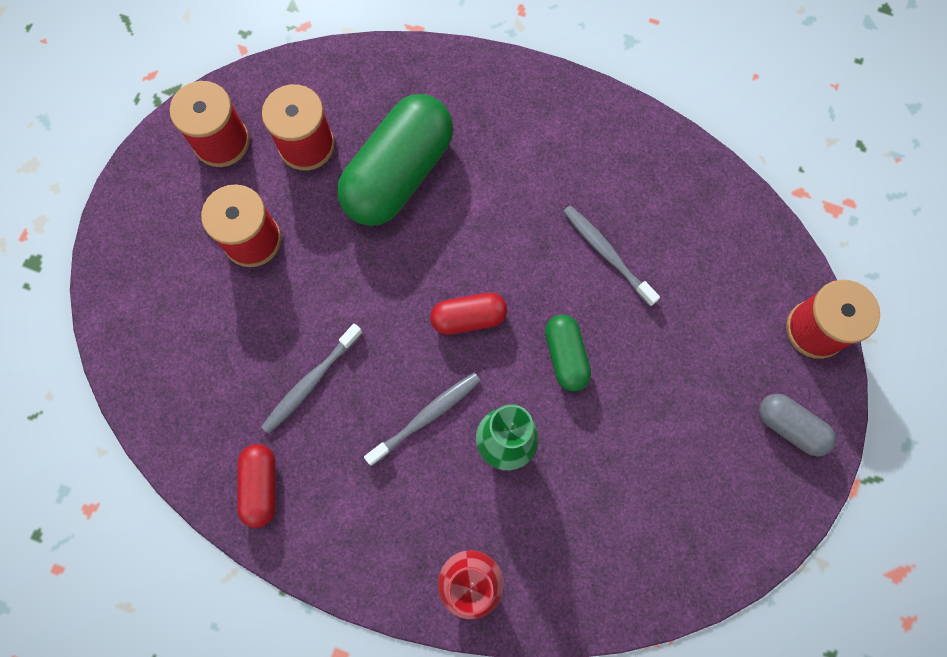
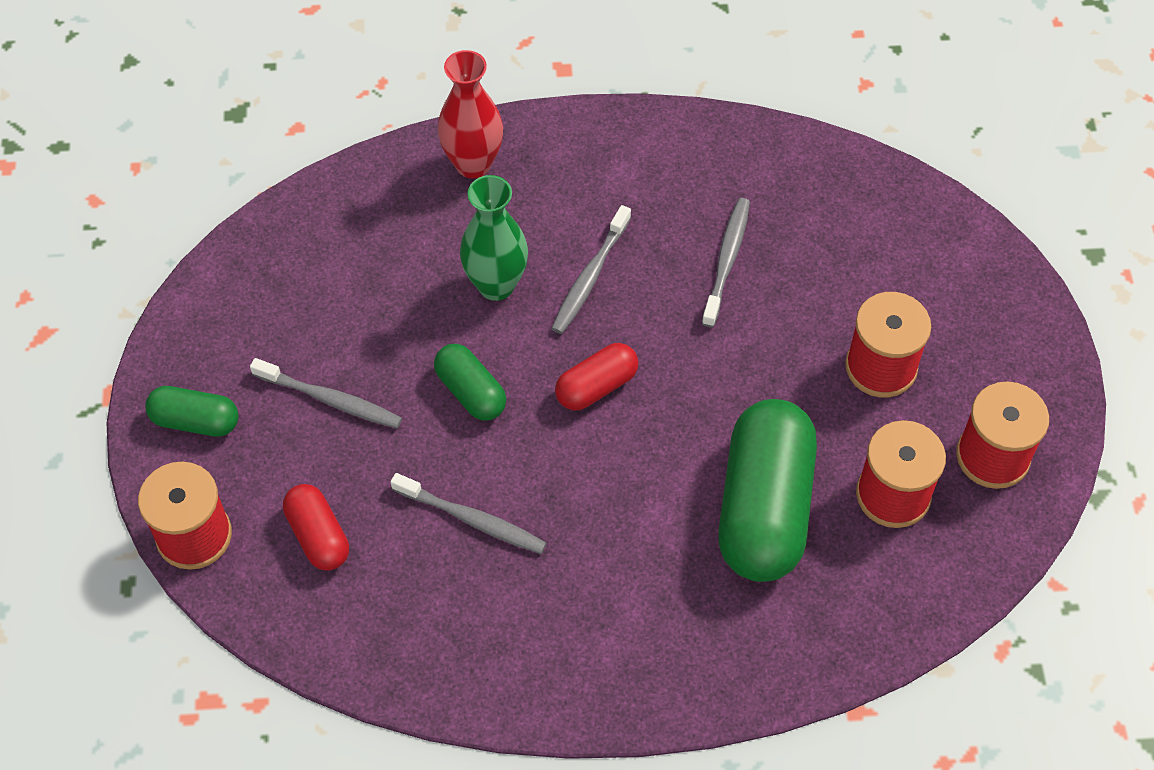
camera: 155 degrees right, 15 degrees down
(261, 486) = (717, 158): red capsule -> red capsule (318, 536)
(677, 399) = (330, 399): none -> grey toothbrush
(790, 427) = (195, 421): grey capsule -> green capsule

